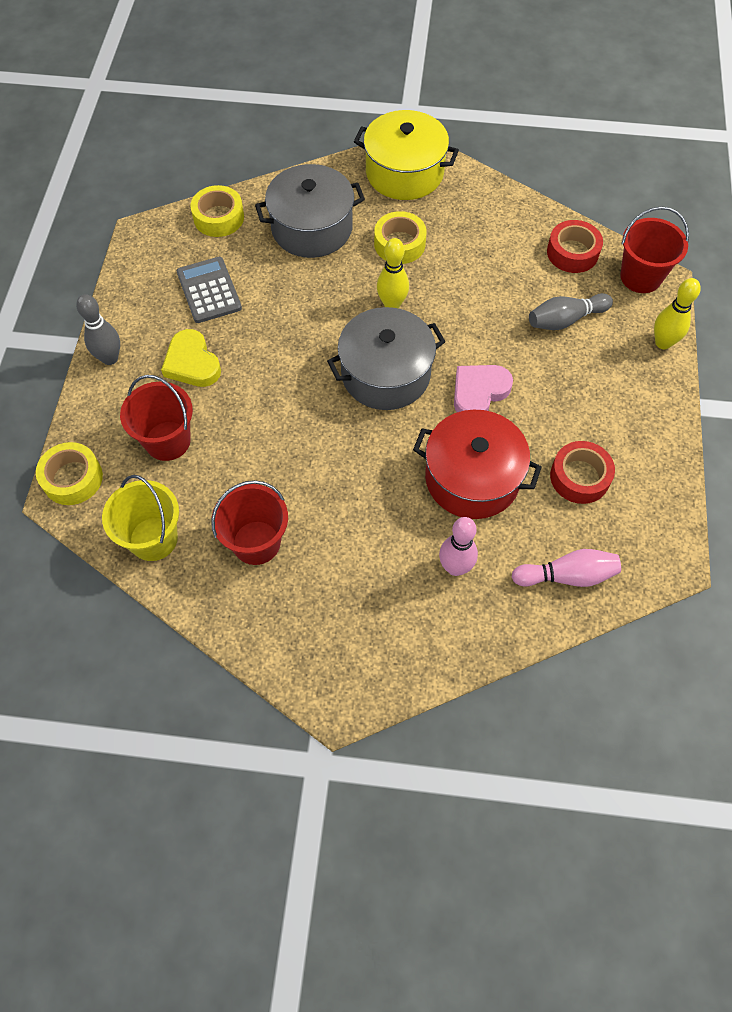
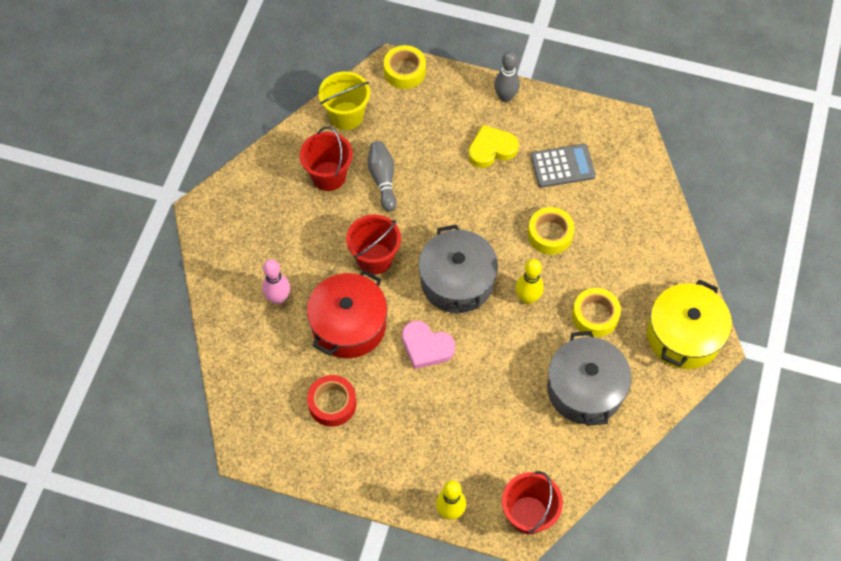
camera: 100 degrees right, 0 degrees up
(167, 441) = (424, 129): red bucket -> red bucket (375, 258)
(218, 217) = (642, 180): yellow tape -> yellow tape (550, 234)
(312, 228) = (622, 249): grey pot -> grey pot (585, 389)
(479, 392) = (426, 347): pink heart -> pink heart turned 150 degrees clockwise
(565, 320) = (489, 434): grey bowling pin -> grey bowling pin (383, 179)
(567, 575) = (253, 372): pink bowling pin -> none
(572, 252) = (566, 461): red tape -> none

